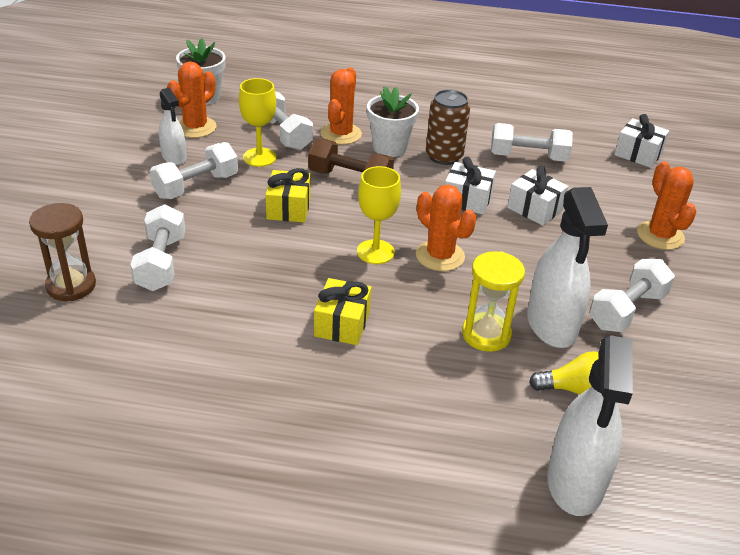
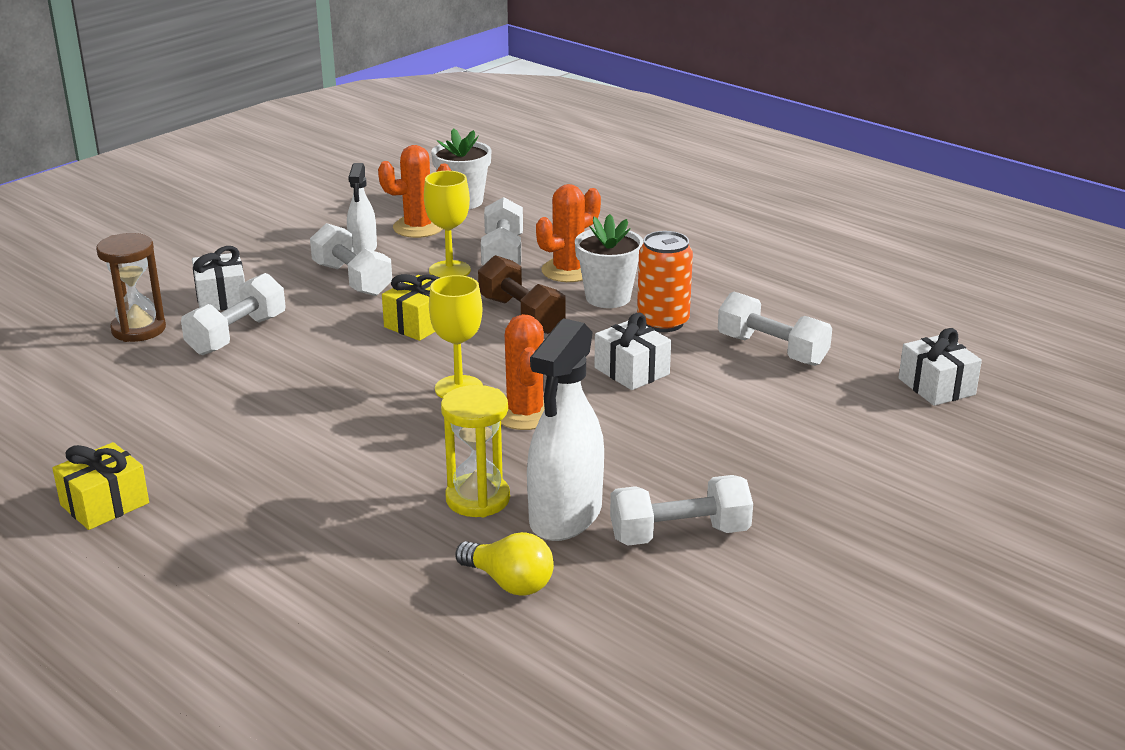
camera: 35 degrees right, 10 degrees down
(196, 186) = (352, 279): white dumbbell -> white dumbbell turned 60 degrees clockwise
(342, 324) = (340, 439): yellow gift -> yellow gift (104, 504)
(444, 156) = (663, 322): brown can -> orange can
(535, 209) = (705, 403): white gift -> white gift (221, 298)
(575, 482) = (392, 657): white spray bottle -> none
(660, 236) = (837, 478): orange cactus -> none

